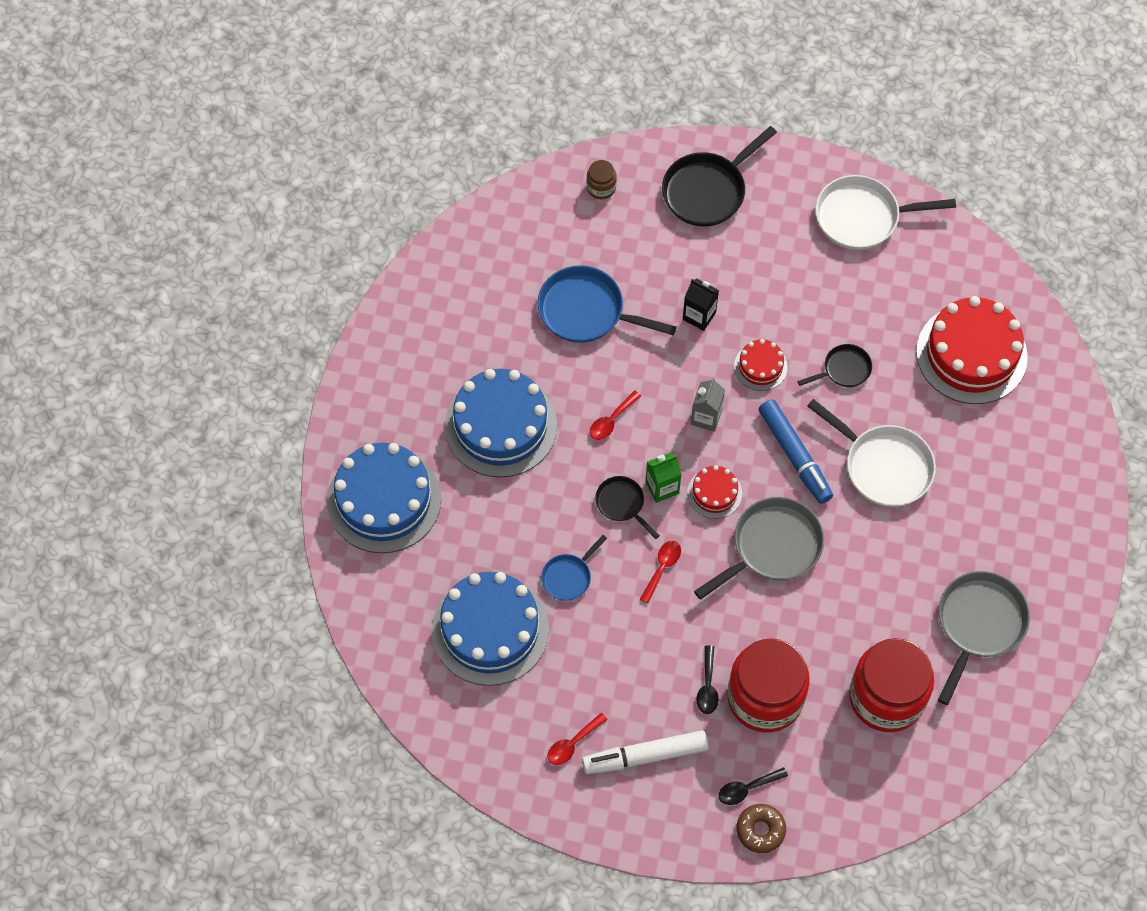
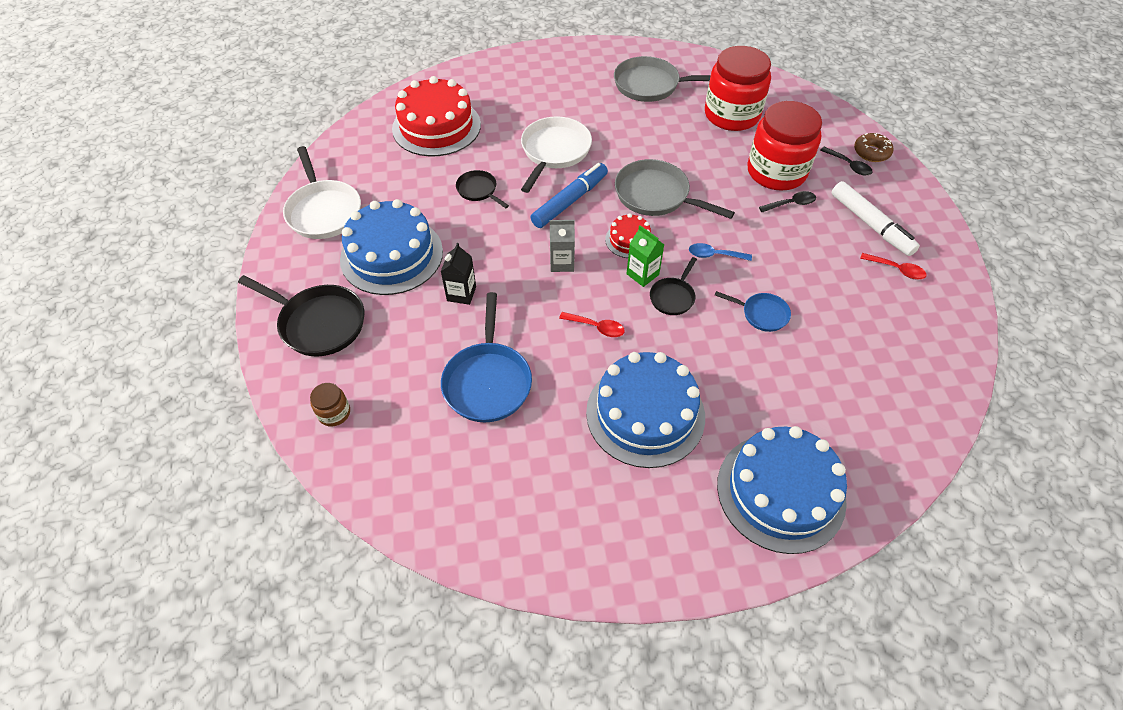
camera: 110 degrees left, 10 degrees down
(490, 629) = (846, 355): blue cake -> blue cake (391, 255)
(662, 568) = (714, 255): red spoon -> blue spoon
(760, 366) = (497, 240): red cake -> none

